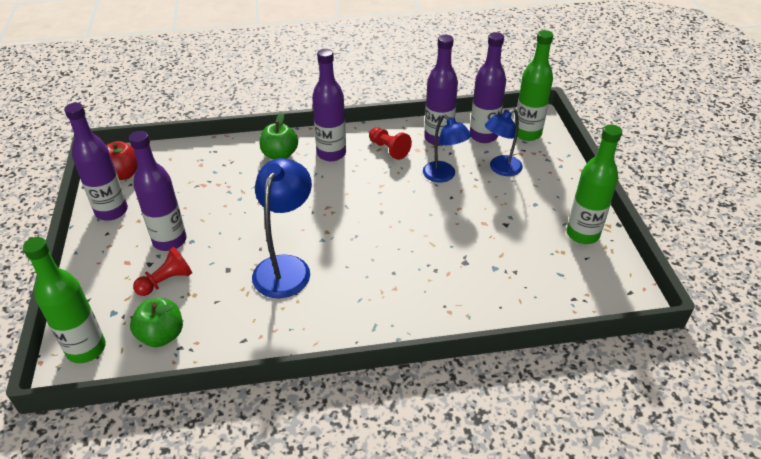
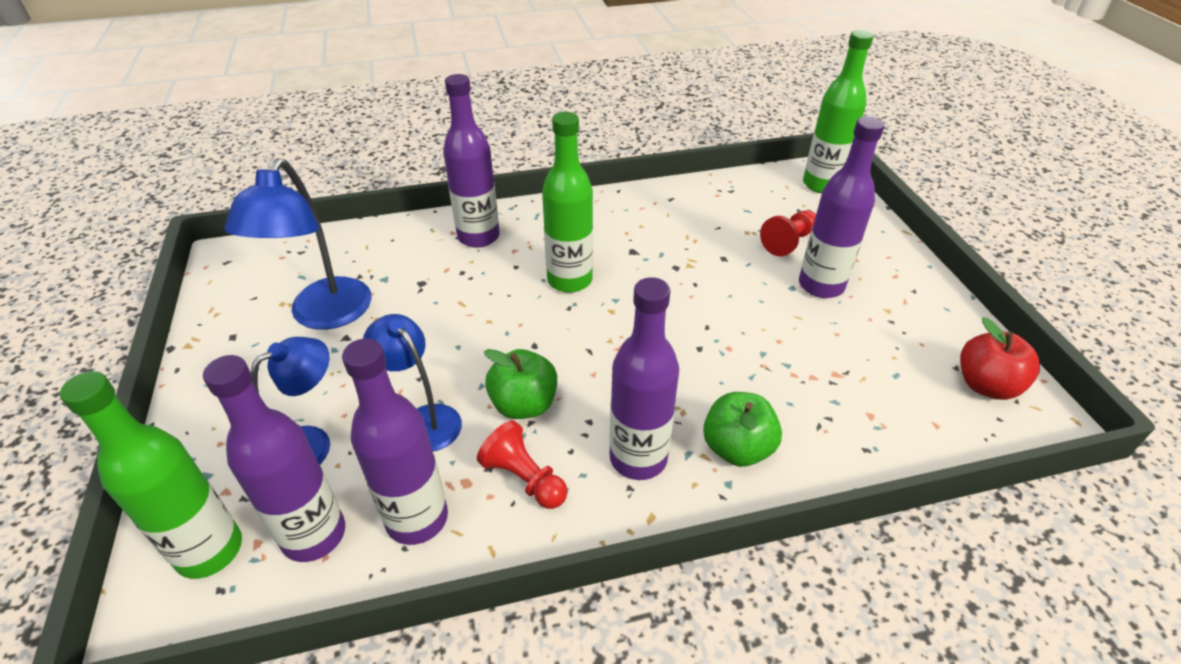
camera: 175 degrees right, 0 degrees up
(111, 211) = (939, 320): purple bottle -> purple bottle (478, 237)
(161, 335) = (756, 197): green apple -> green apple (524, 404)
(286, 267) = (652, 264): blue lamp -> blue lamp (324, 316)
(582, 234) = (237, 329): green bottle -> green bottle (569, 280)

